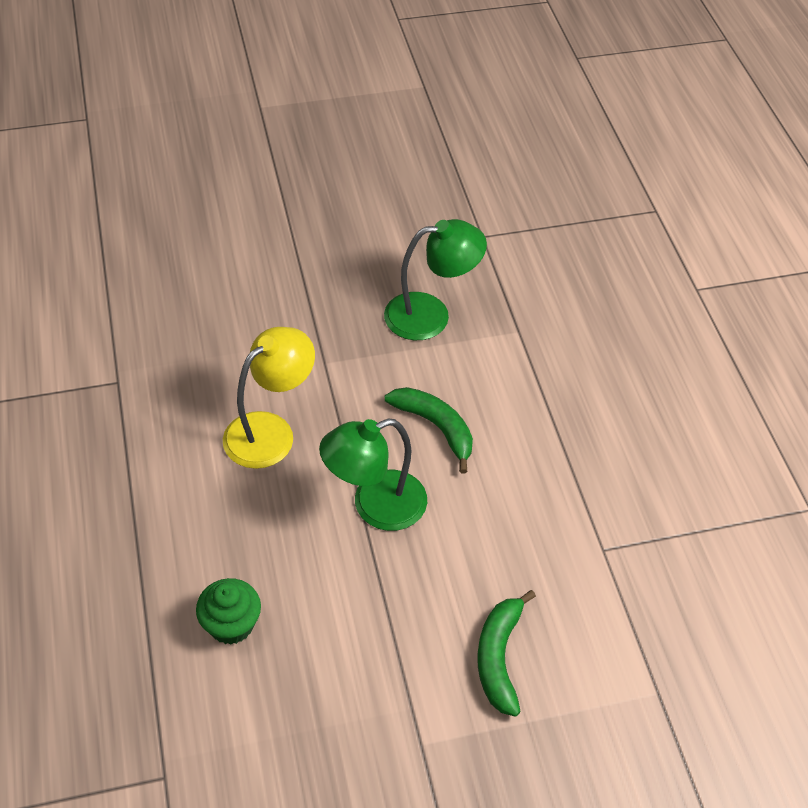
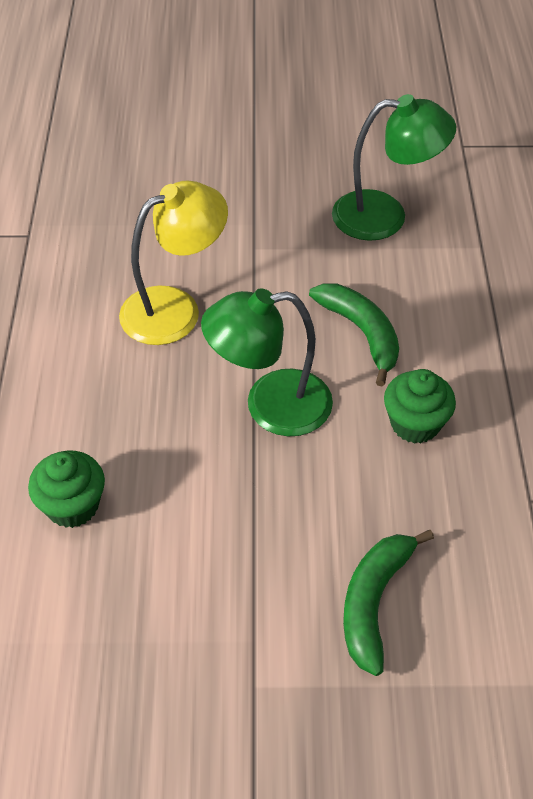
camera: 15 degrees right, 0 degrees up
(498, 501) = (415, 424): none -> green cupcake

